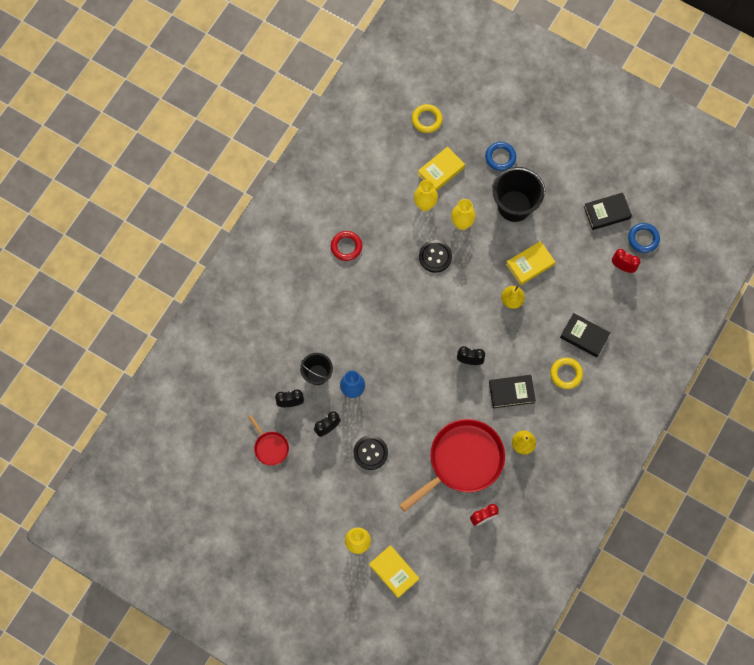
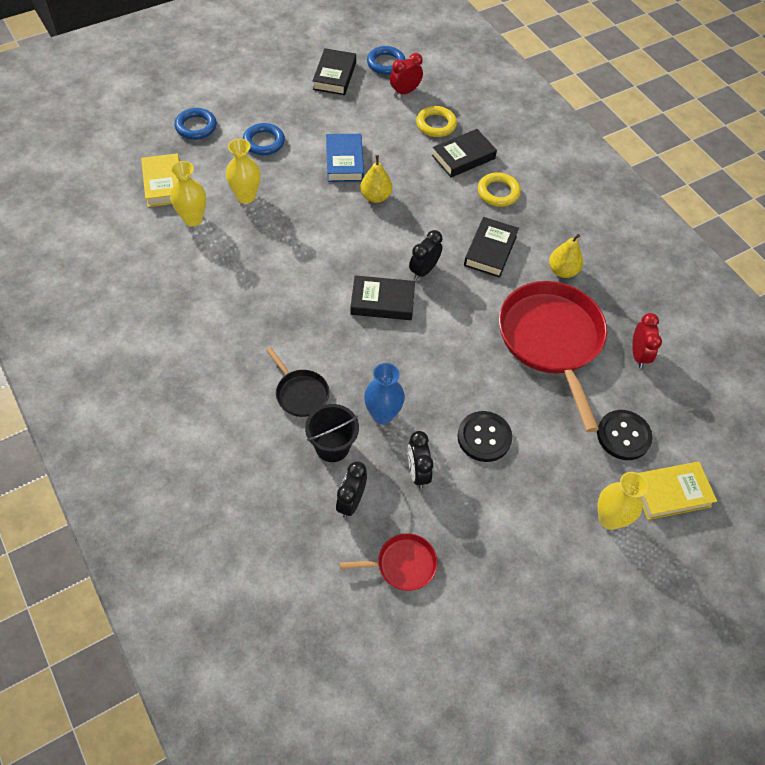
camera: 65 degrees left, 15 degrees down
(340, 339) = (300, 393): none -> black pan
(346, 247) = (179, 324): red ring -> none
(426, 120) = (89, 166): yellow ring -> yellow ring (436, 124)
(431, 349) = (382, 301): none -> black book
(435, 257) = (266, 240): black button -> black button (623, 436)
(514, 206) = (264, 142): black bucket -> blue ring
(530, 264) = (344, 162): yellow book -> blue book

